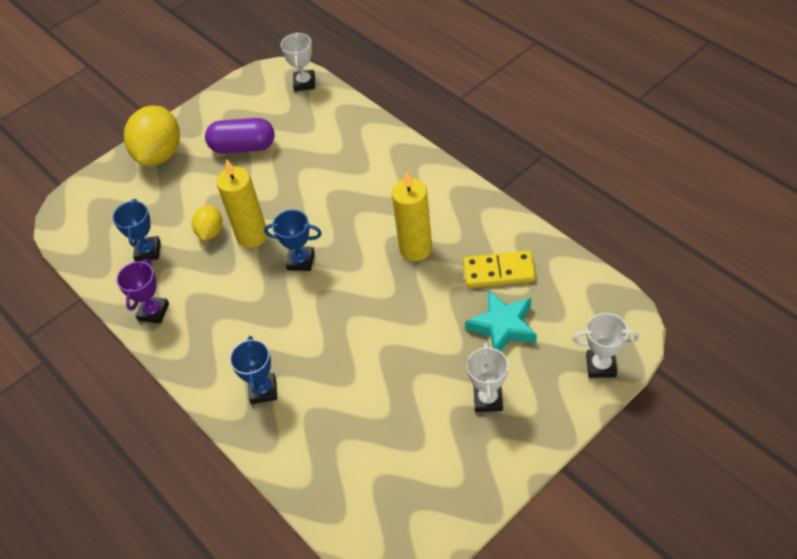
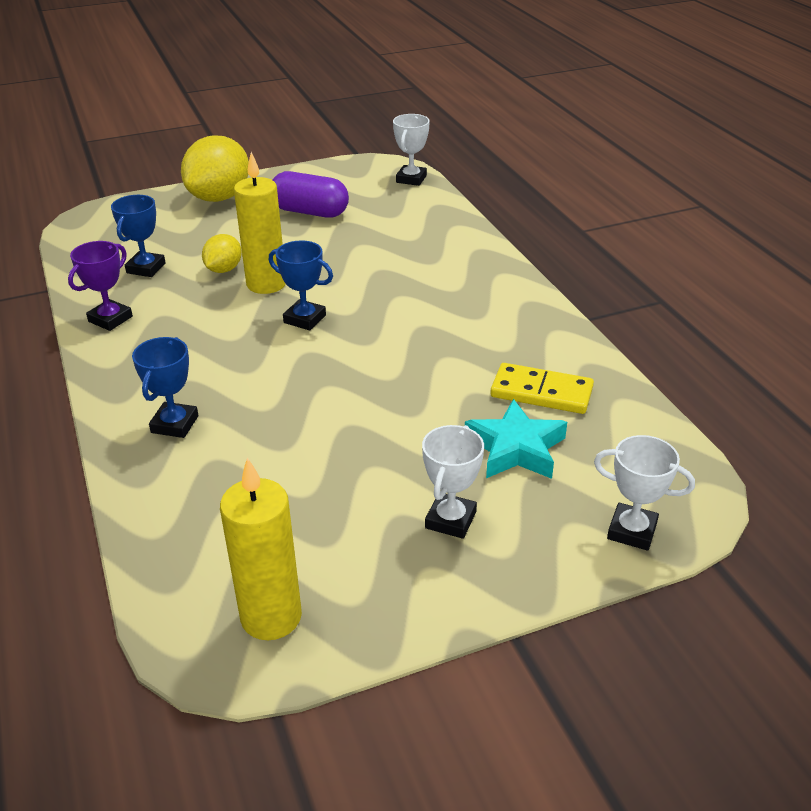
camera: 15 degrees right, 15 degrees down
(415, 249) = (448, 343): yellow candle -> yellow candle (271, 617)

